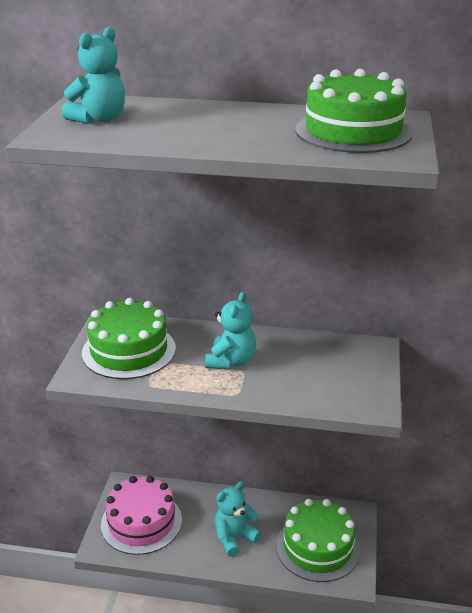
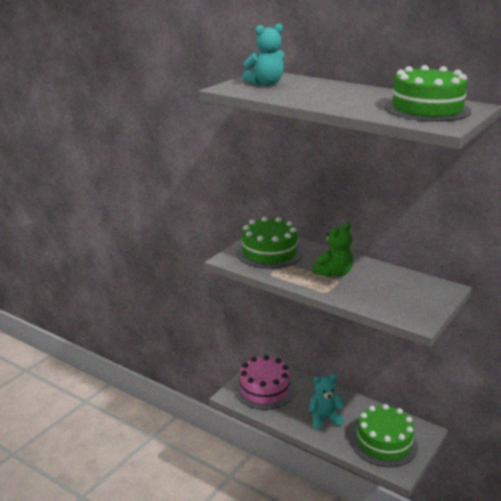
camera: 25 degrees right, 5 degrees down
(231, 361) = (334, 273): turquoise teddy bear -> green teddy bear

